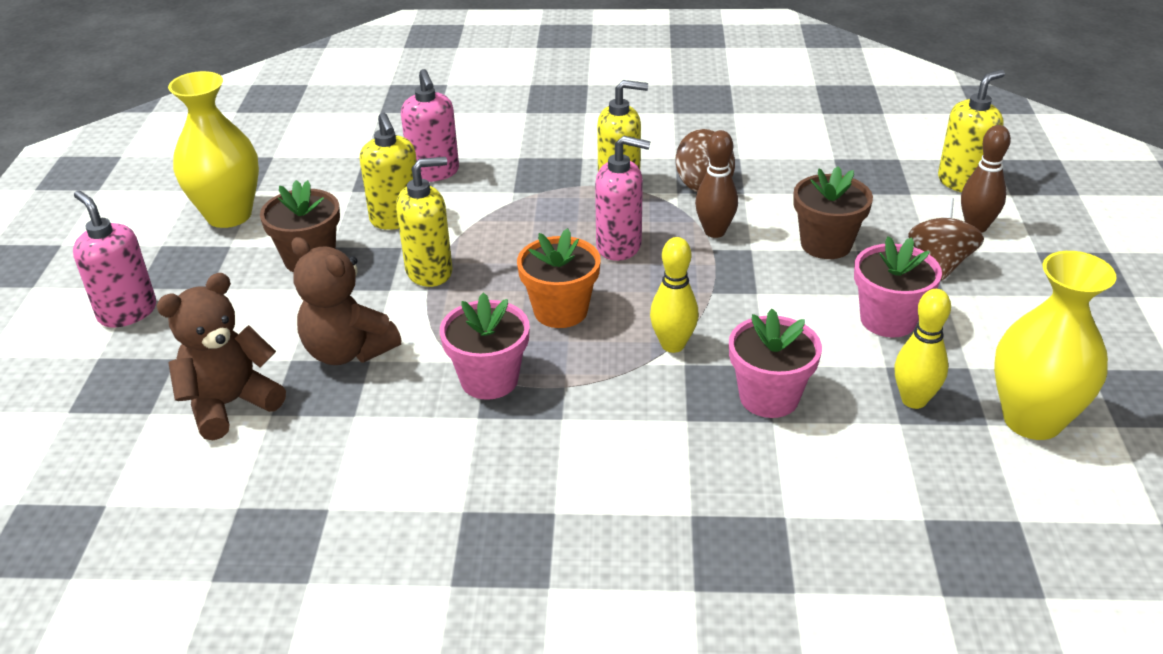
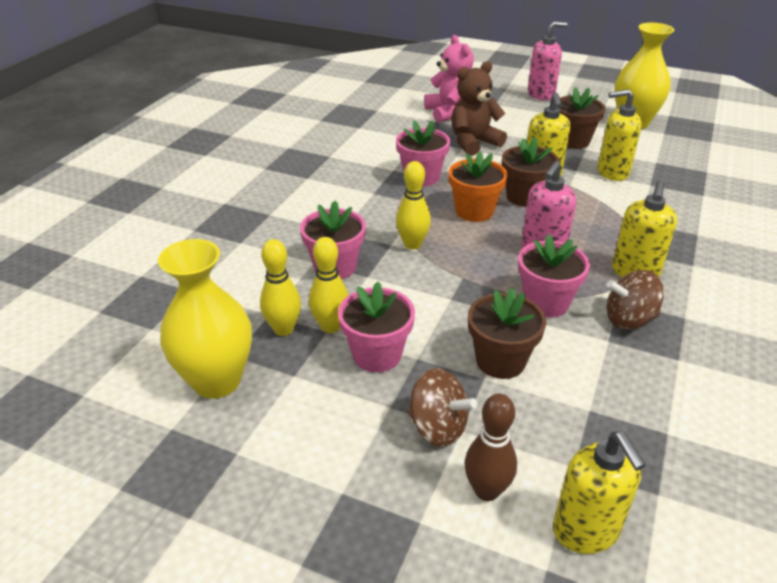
camera: 110 degrees right, 0 degrees up
(230, 404) = (449, 112): brown teddy bear -> pink teddy bear
(434, 172) = (676, 194): pink soap dispenser -> none
(499, 277) = (525, 197): none -> brown flower pot
(714, 232) = (546, 302): brown bowling pin -> pink flower pot
(877, 365) = (330, 326): none -> yellow bowling pin

